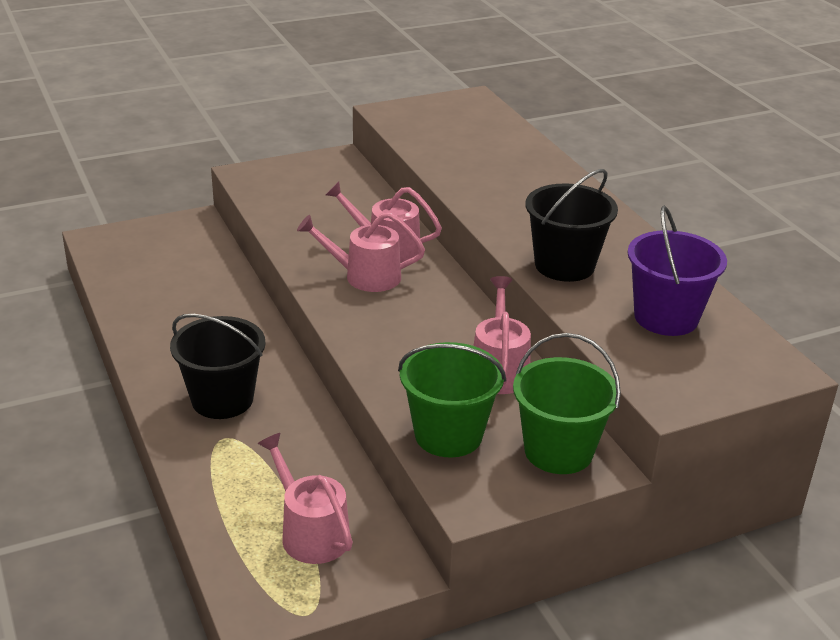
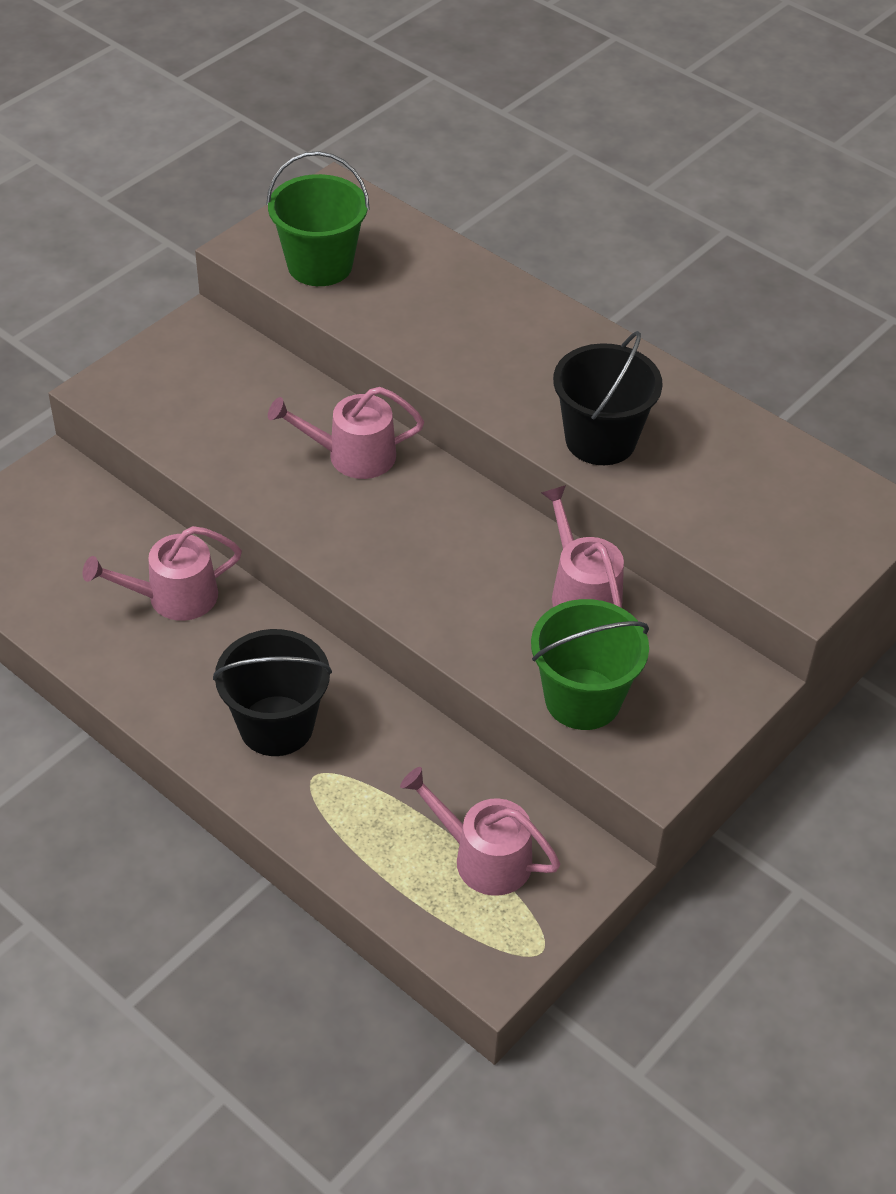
camera: 25 degrees left, 15 degrees up
(365, 276) = (357, 509): pink watering can -> pink watering can (174, 597)
(558, 451) = (700, 678): green bucket -> green bucket (320, 265)
(666, 317) = (742, 480): purple bucket -> none

